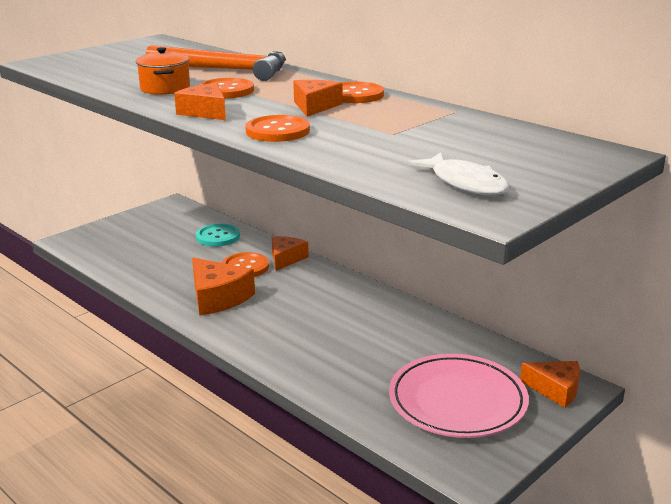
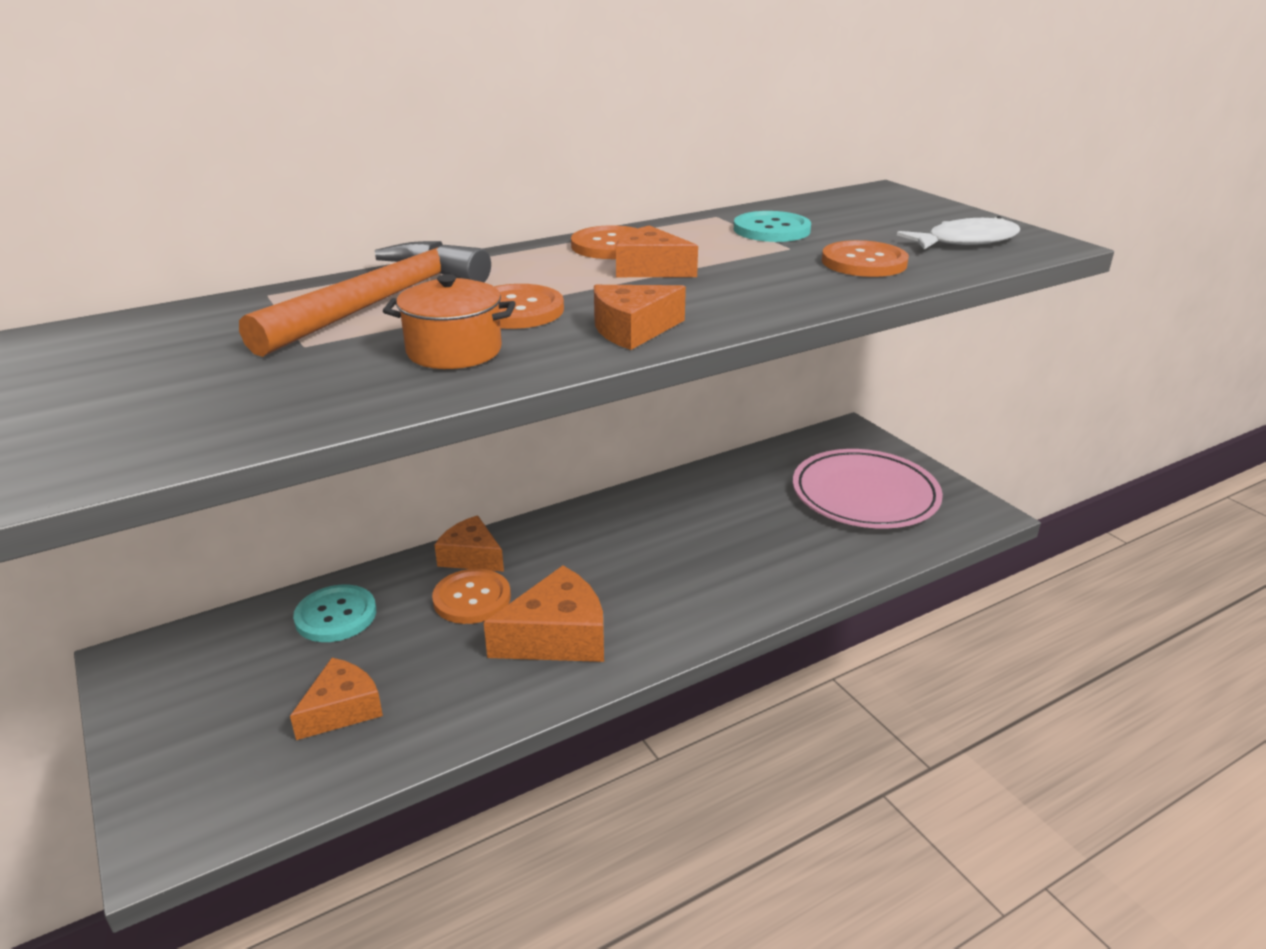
camera: 75 degrees left, 5 degrees up
(277, 131) = (755, 296): orange button -> orange button (864, 262)
(434, 126) = (771, 230): none -> turquoise button
(555, 389) = (853, 441): orange cheese -> orange cheese (342, 709)

